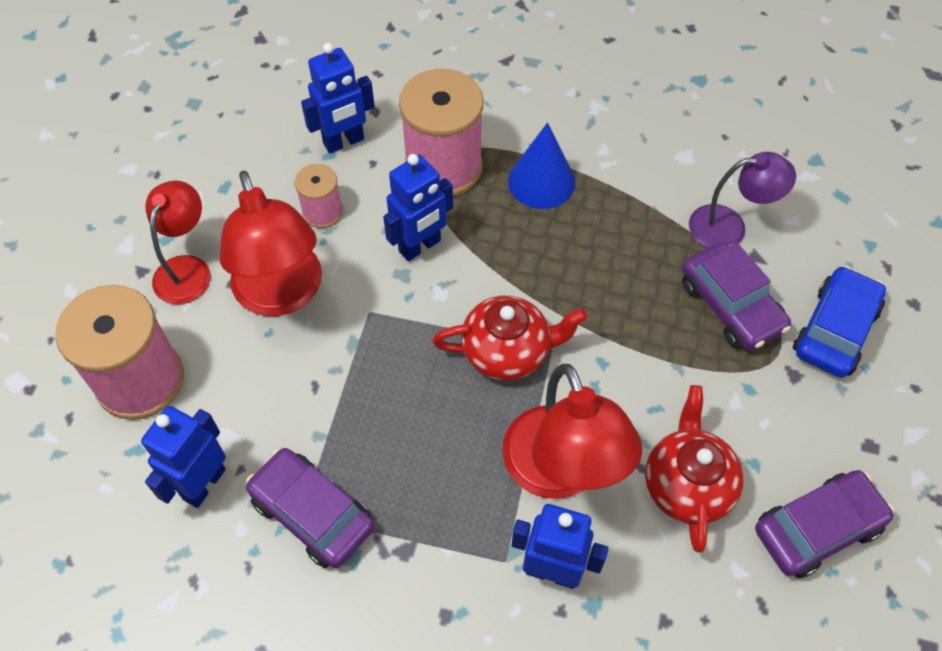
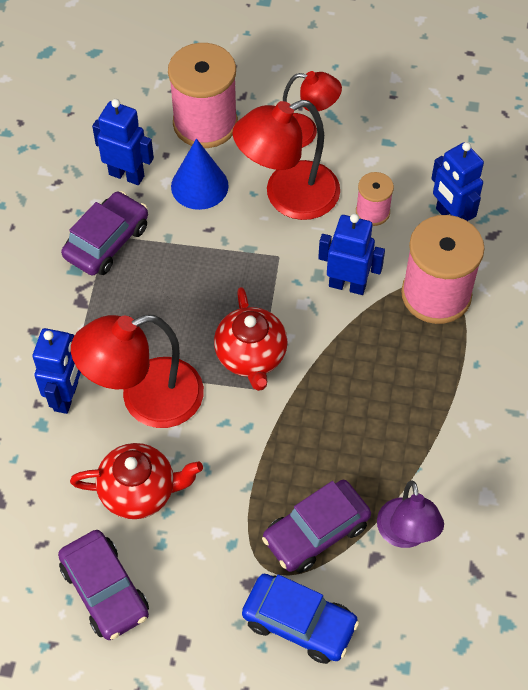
camera: 85 degrees right, 0 degrees up
(420, 246) = (347, 285): blue robot -> blue robot turned 150 degrees clockwise
(541, 181) = (433, 373): blue cone -> blue cone (199, 186)

